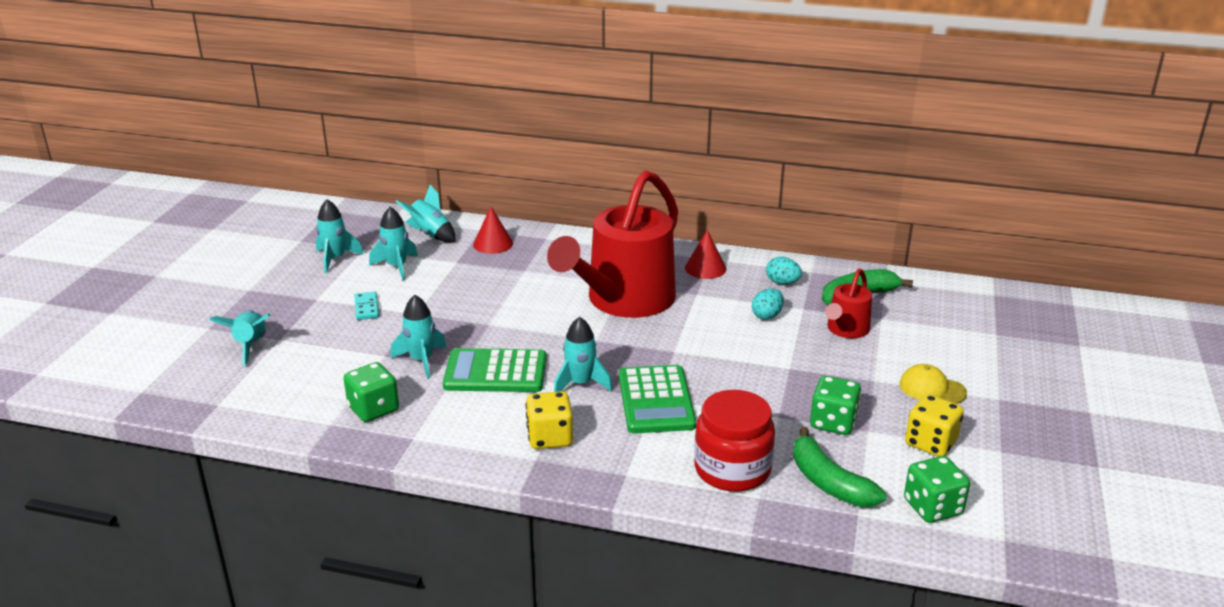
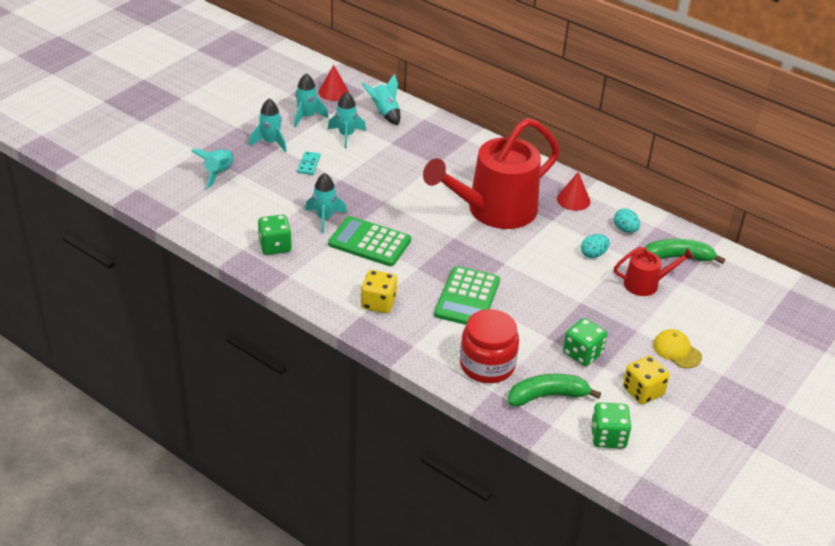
camera: 20 degrees right, 10 degrees up
(493, 244) = (426, 134): red cone -> red cone (333, 92)
(580, 384) = (422, 269): turquoise rocket -> turquoise rocket (271, 142)
(829, 482) = (547, 396): green banana -> green banana turned 90 degrees clockwise
(846, 330) = (646, 284): red watering can -> red watering can turned 150 degrees counterclockwise

